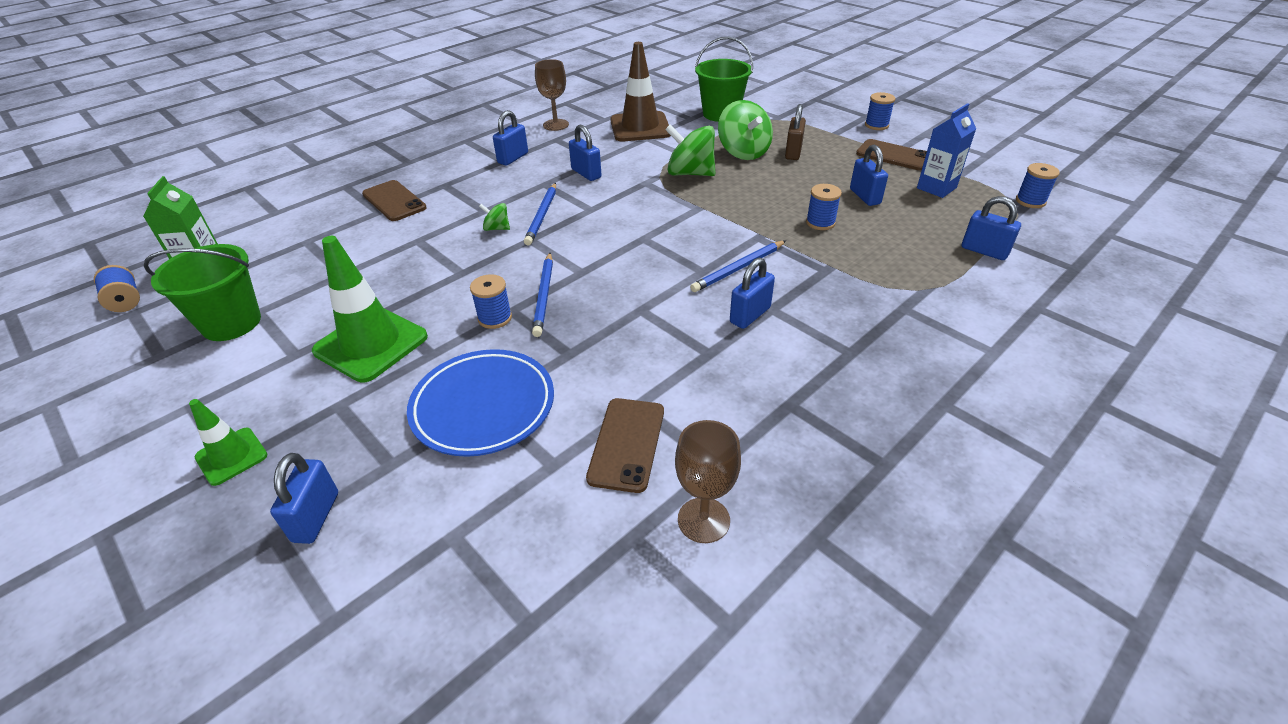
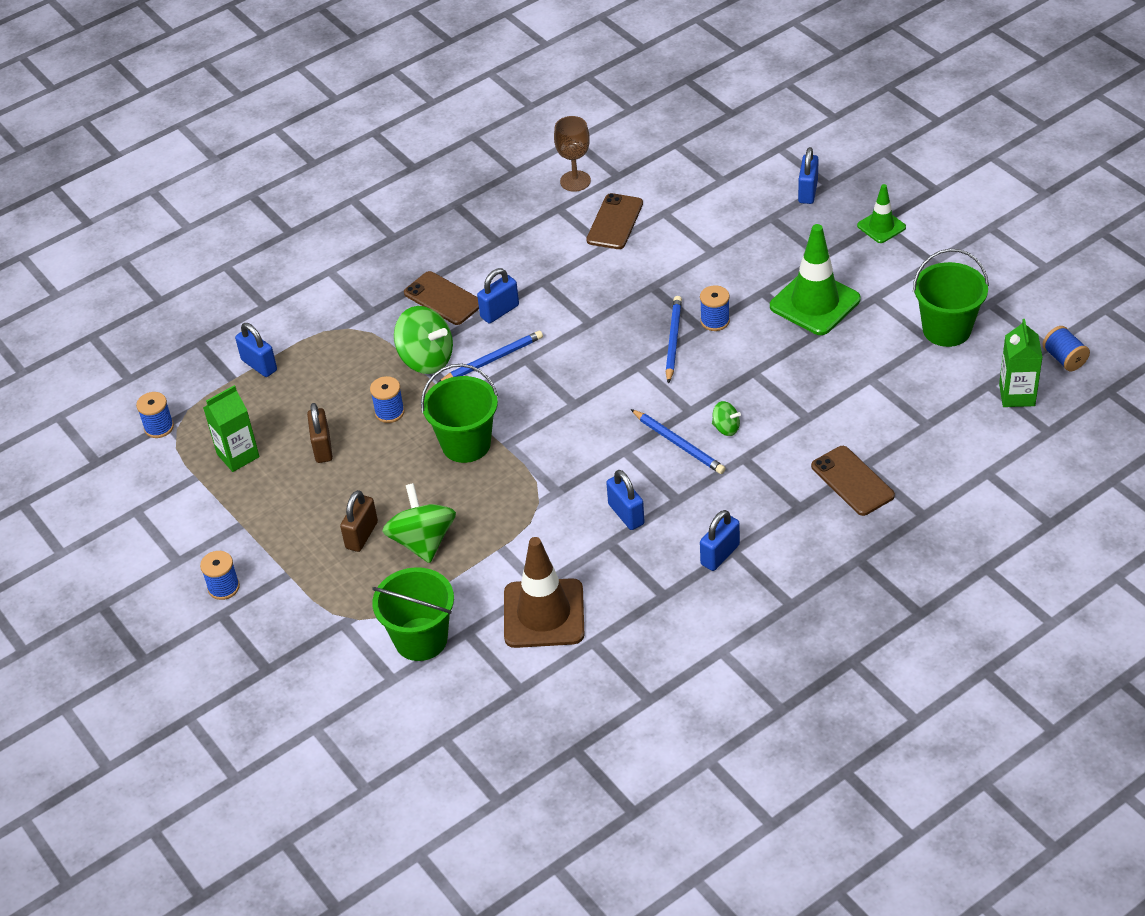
camera: 170 degrees left, 5 degrees up
(483, 407) = (714, 250): blue plate -> none
(542, 216) = (678, 444): blue pencil -> blue pencil turned 120 degrees clockwise
(556, 125) = (664, 632): brown goblet -> none
(690, 173) = (500, 504): green spinning top -> green spinning top (426, 359)
(735, 205) = (466, 444): none -> green bucket
(865, 196) = (322, 447): blue padlock -> brown padlock
(893, 155) = (245, 518): brown phone -> brown phone (443, 298)
(936, 188) = (238, 455): blue carton -> green carton

